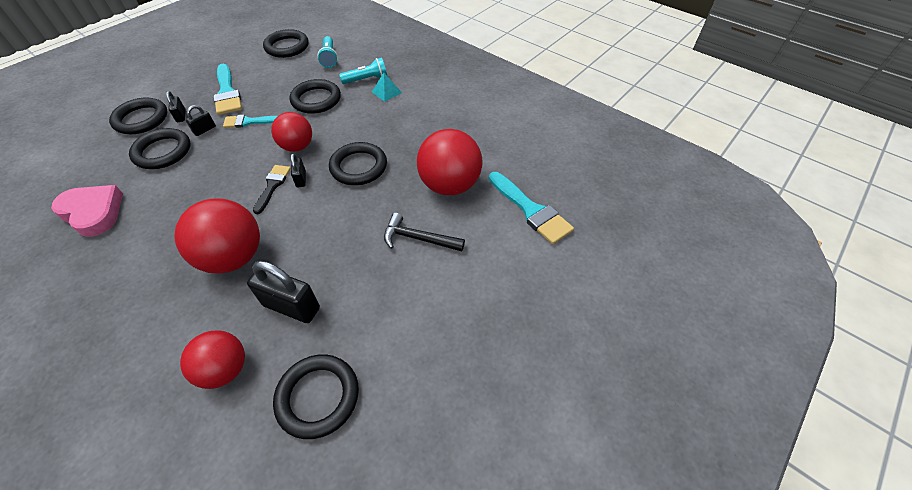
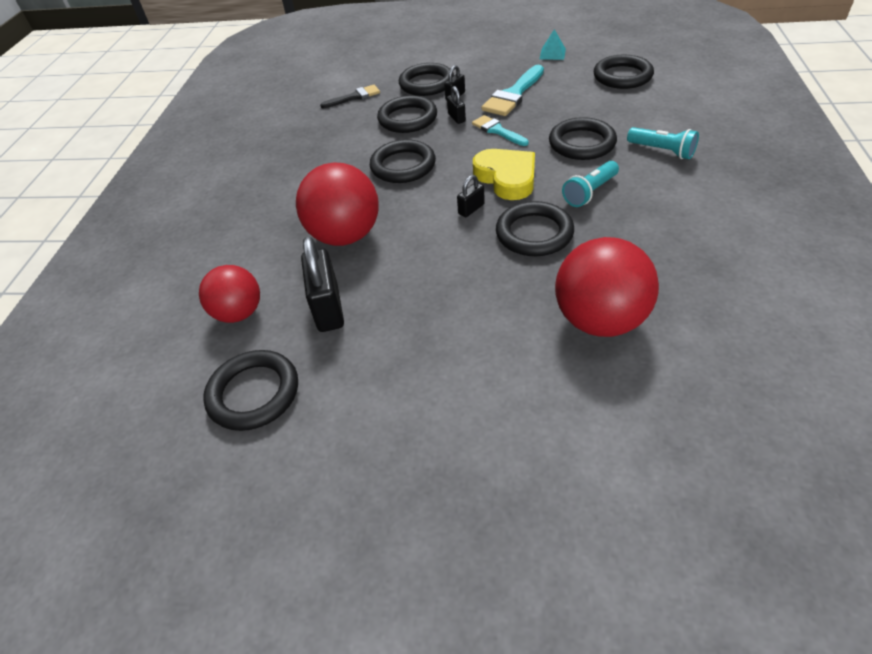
camera: 60 degrees right, 5 degrees down
(93, 212) = (317, 138): pink heart -> none
(204, 130) = (456, 118): black padlock -> black padlock turned 60 degrees clockwise
(209, 184) = (403, 166): none -> black ring
(272, 186) = (443, 199): black brush -> black brush (354, 97)
(297, 146) = (506, 178): red ball -> yellow heart
(329, 58) = (651, 108): turquoise flashlight -> turquoise flashlight (589, 192)
(386, 92) = (667, 176): turquoise pyramid -> turquoise pyramid (552, 54)
(418, 238) = (494, 344): black hammer -> none
(531, 210) = (658, 426): turquoise brush -> none

